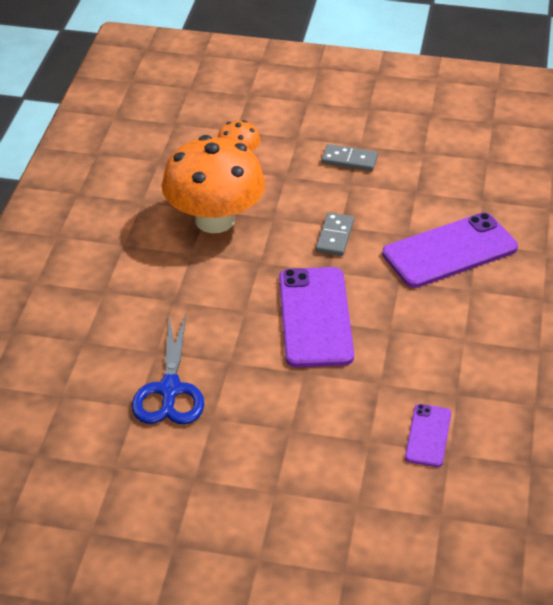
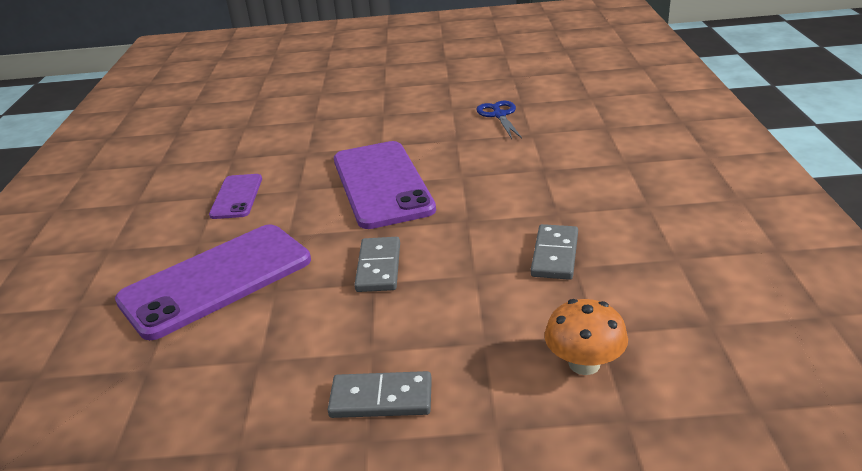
camera: 170 degrees right, 10 degrees down
(169, 390) = (499, 115): blue scissors -> blue scissors, size x0.60
(214, 220) = (554, 255): orange mushroom -> grey domino
(428, 435) = (262, 131): purple phone -> purple phone (236, 197)

